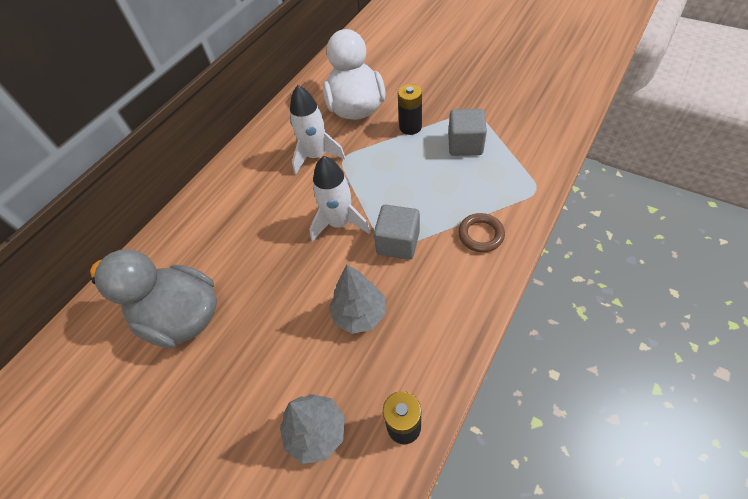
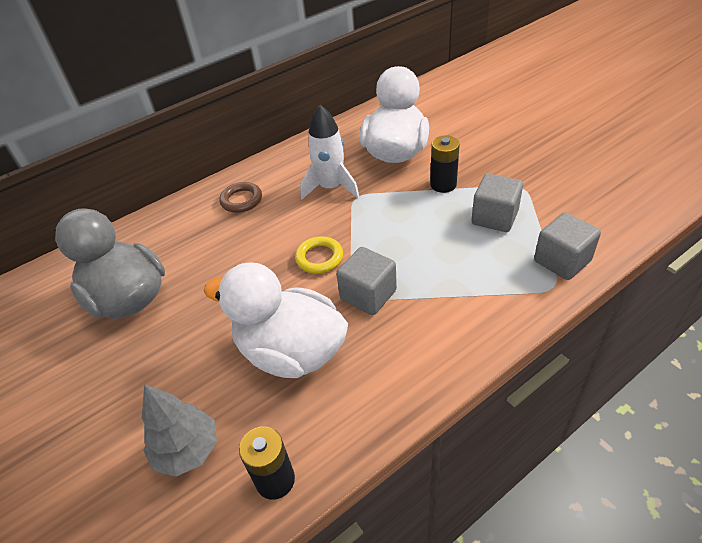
camera: 20 degrees right, 10 degrees down
(339, 223) = (319, 258): white rocket -> yellow ring
(359, 314) = (291, 352): grey tree -> white duck
(480, 235) = (463, 314): brown ring -> brown ring (241, 200)
(532, 166) = (562, 261): none -> grey cube

